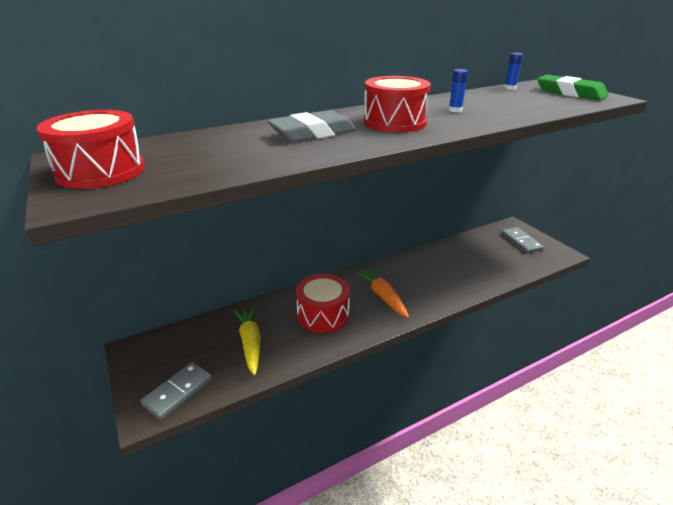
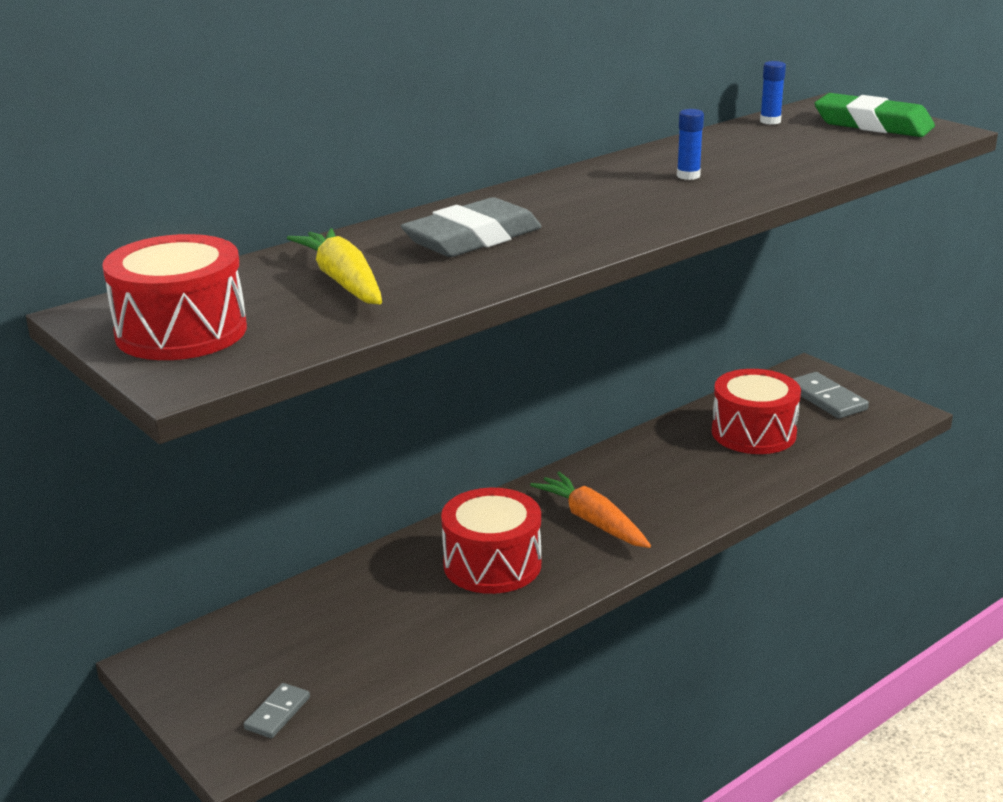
camera: 10 degrees left, 5 degrees down
(178, 392) = (277, 713): grey domino -> grey domino, size x0.61
(250, 342) = (375, 624): yellow carrot -> yellow carrot (343, 281)
(394, 122) = (597, 208): red drum -> red drum (753, 433)

